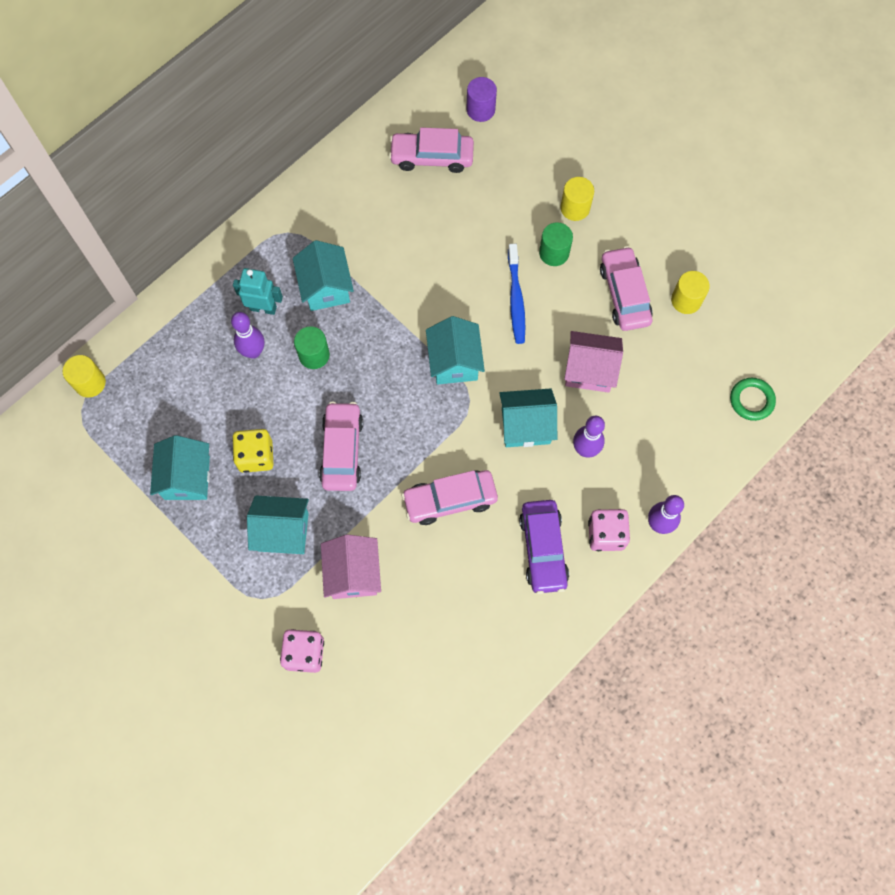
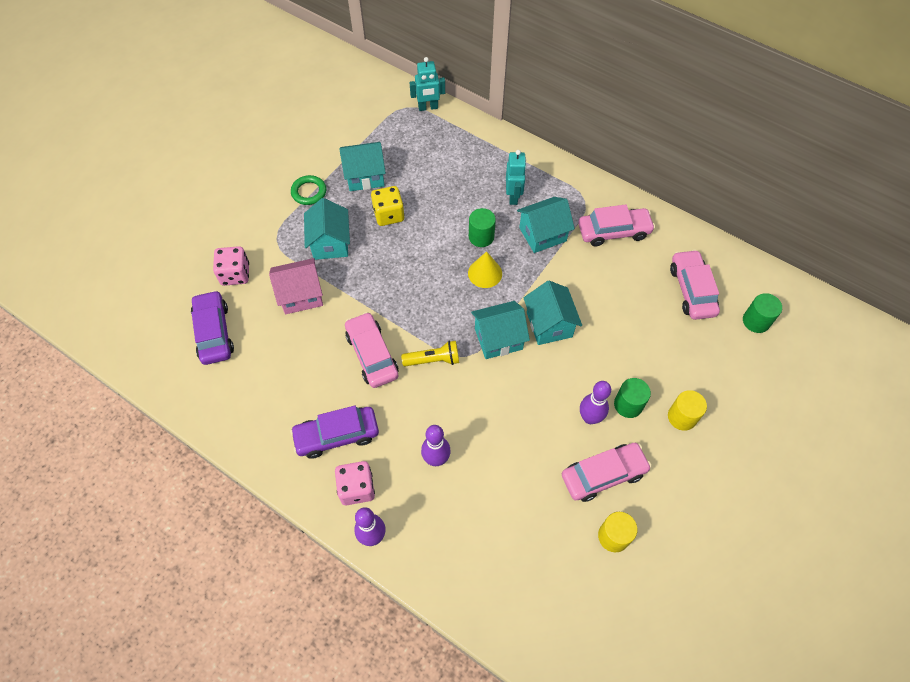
camera: 80 degrees right, 10 degrees down
(90, 383) = (428, 107): yellow cylinder -> turquoise robot
(253, 351) = (475, 197): purple bowling pin -> purple bowling pin (590, 418)
(342, 450) = (403, 270): pink car -> pink car (614, 231)
(366, 360) = (485, 273): none -> yellow cone
(385, 682) = (214, 332): none -> purple car
(468, 434) = (433, 360): none -> yellow flashlight
(480, 110) = (756, 321): purple cylinder -> green cylinder
(516, 299) = (572, 379): blue toothbrush -> none
(526, 426) = (450, 405): turquoise house -> turquoise house (549, 324)
(589, 370) = (516, 452): pink house -> none
(751, 400) = (518, 617): green ring -> green ring (309, 192)

